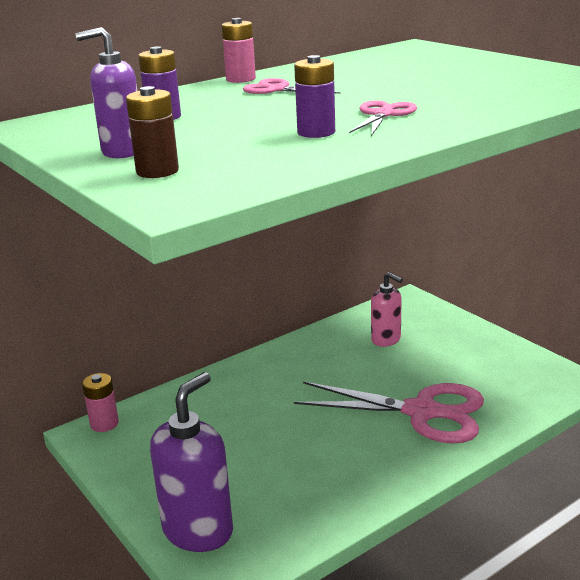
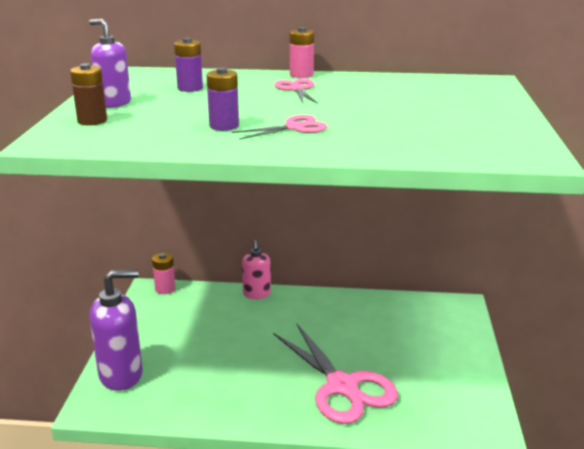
camera: 40 degrees right, 0 degrees up
(386, 340) = (398, 325): pink soap dispenser -> pink soap dispenser (257, 294)

